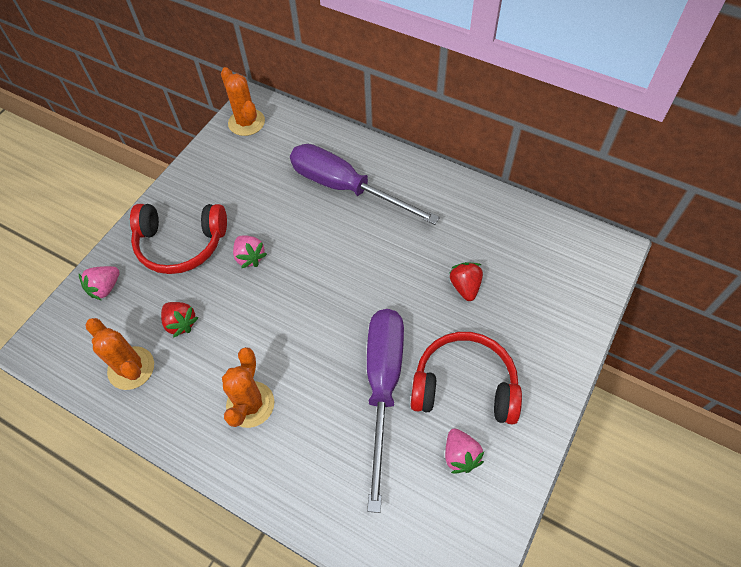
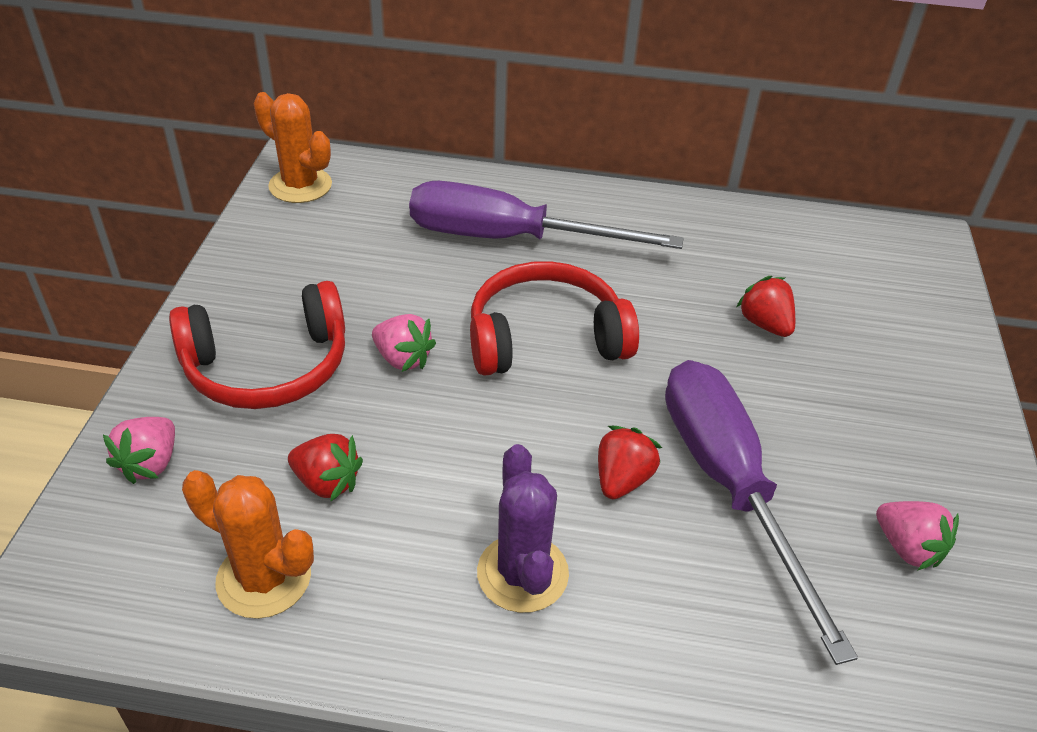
camera: 25 degrees left, 15 degrees down
(250, 404) = (522, 573): orange cactus -> purple cactus
(328, 366) = (622, 479): none -> red strawberry
(464, 385) = (849, 450): red headphones -> red headphones (545, 338)

